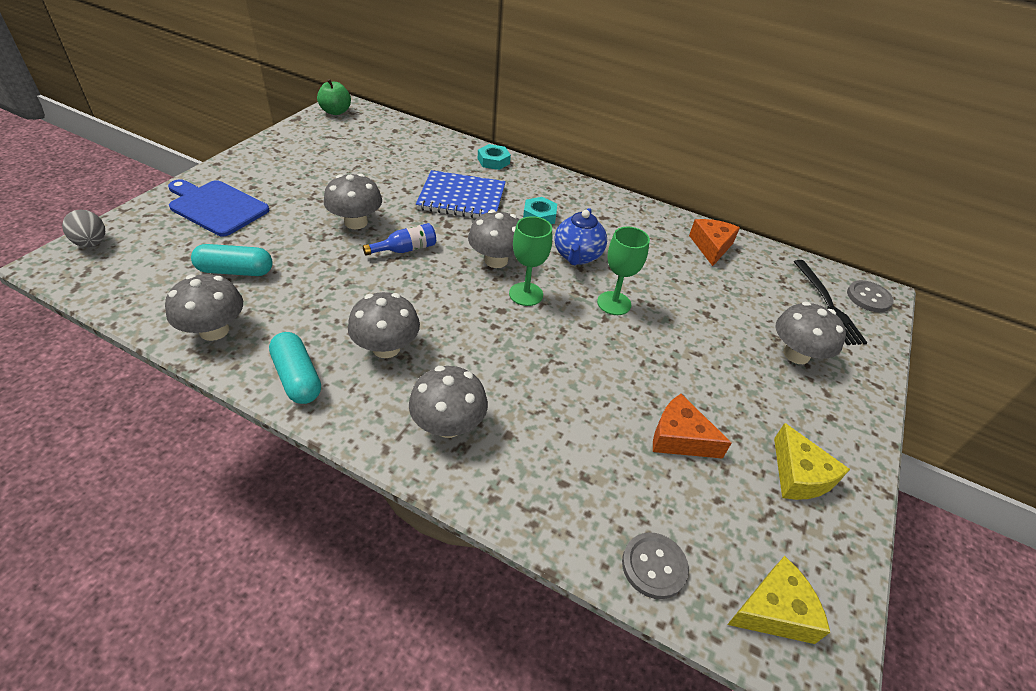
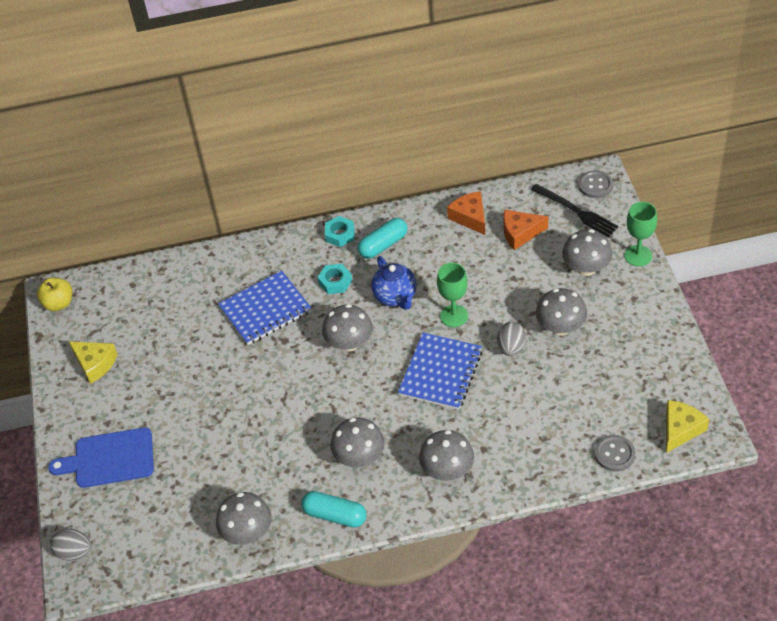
camera: 30 degrees left, 5 degrees up
(235, 271) = (199, 489): turquoise capsule -> turquoise capsule (383, 245)
(335, 111) = (59, 303): green apple -> yellow apple
(356, 222) = (222, 390): grey mushroom -> grey mushroom (560, 327)
(405, 249) = (282, 383): blue bottle -> none
(493, 161) = (245, 255): turquoise nut -> turquoise nut (340, 234)
(526, 294) = (396, 353): green goblet -> green goblet (638, 255)
(547, 337) = (441, 373): none -> blue notebook
(642, 366) = (511, 347): none -> grey egg
(680, 438) = (569, 376): orange cheese -> orange cheese (520, 233)
(799, 475) = (643, 349): yellow cheese -> yellow cheese (95, 364)

